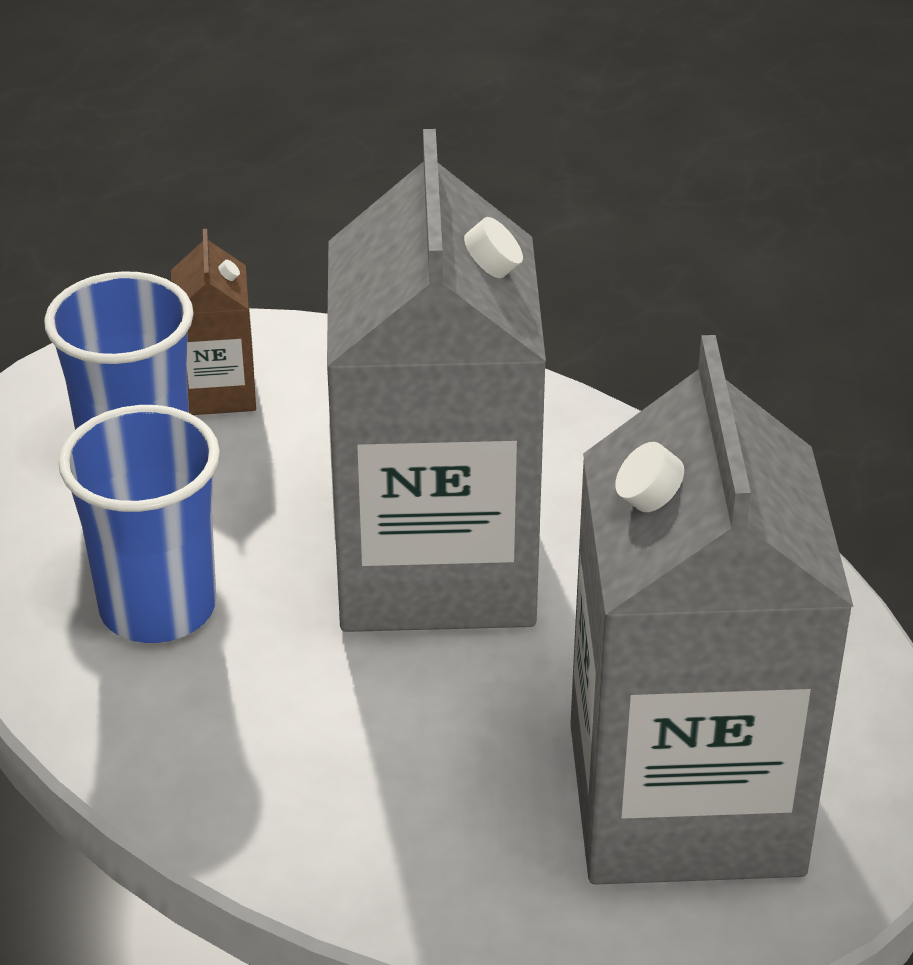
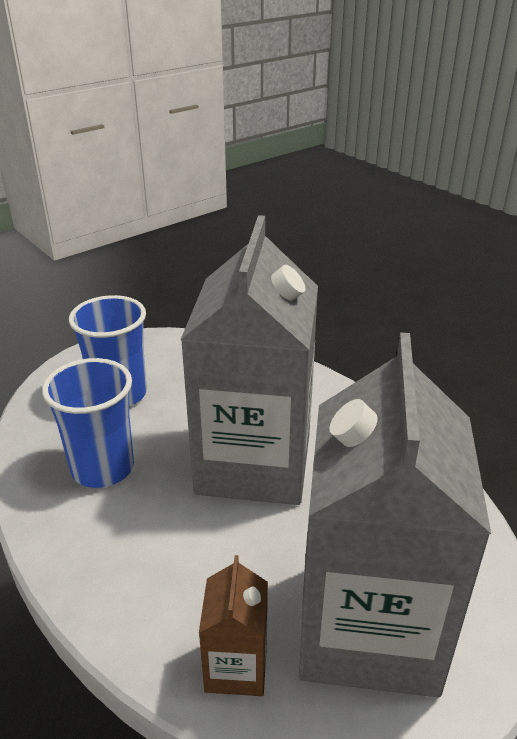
camera: 10 degrees right, 5 degrees down
(218, 391) = (170, 364): brown carton -> brown carton (236, 667)

